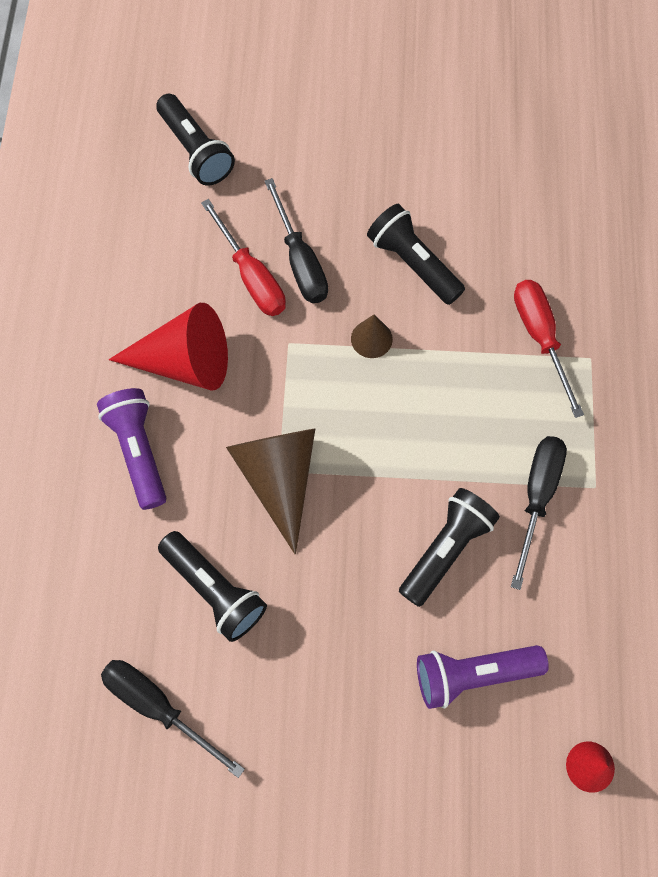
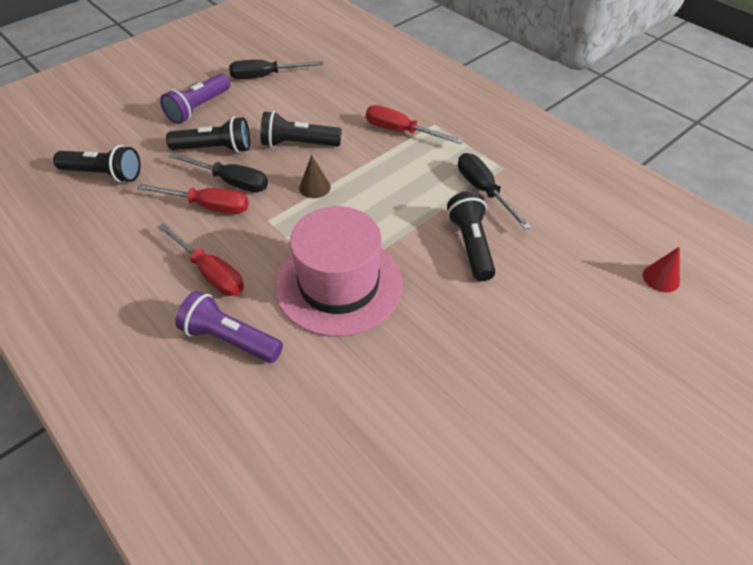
camera: 45 degrees left, 20 degrees down
(158, 706) = (411, 468): black screwdriver -> black screwdriver (266, 76)
(184, 362) = (210, 273): red cone -> red screwdriver
(214, 590) = (368, 371): black flashlight -> black flashlight (215, 149)
(278, 478) = (339, 284): brown cone -> pink hat
(473, 674) = (557, 287): purple flashlight -> purple flashlight (199, 108)

